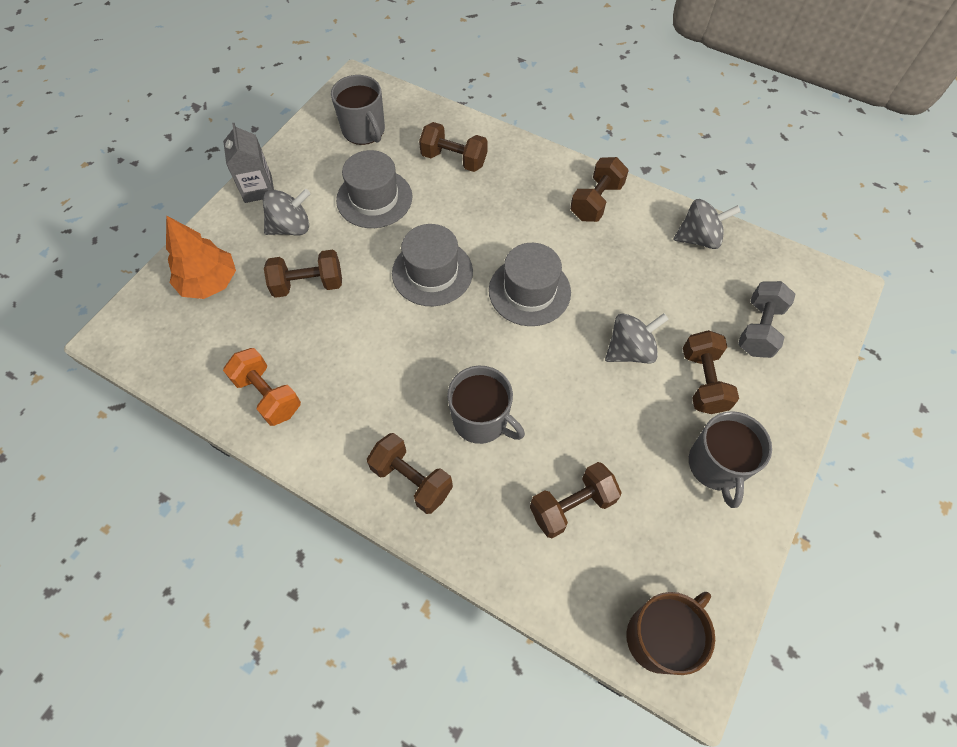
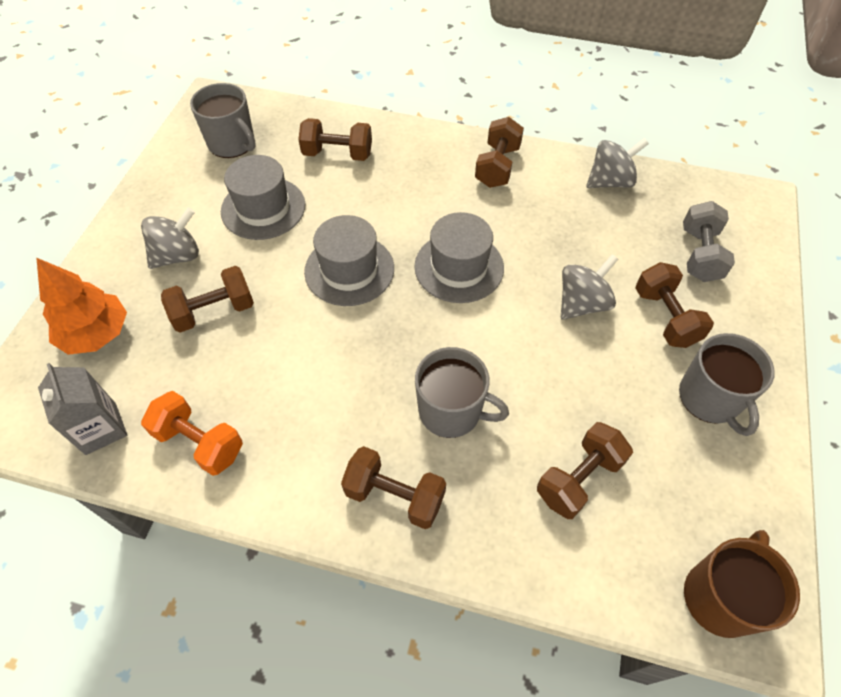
camera: 15 degrees left, 5 degrees down
(258, 189) = (128, 223): grey carton -> grey carton (101, 428)

